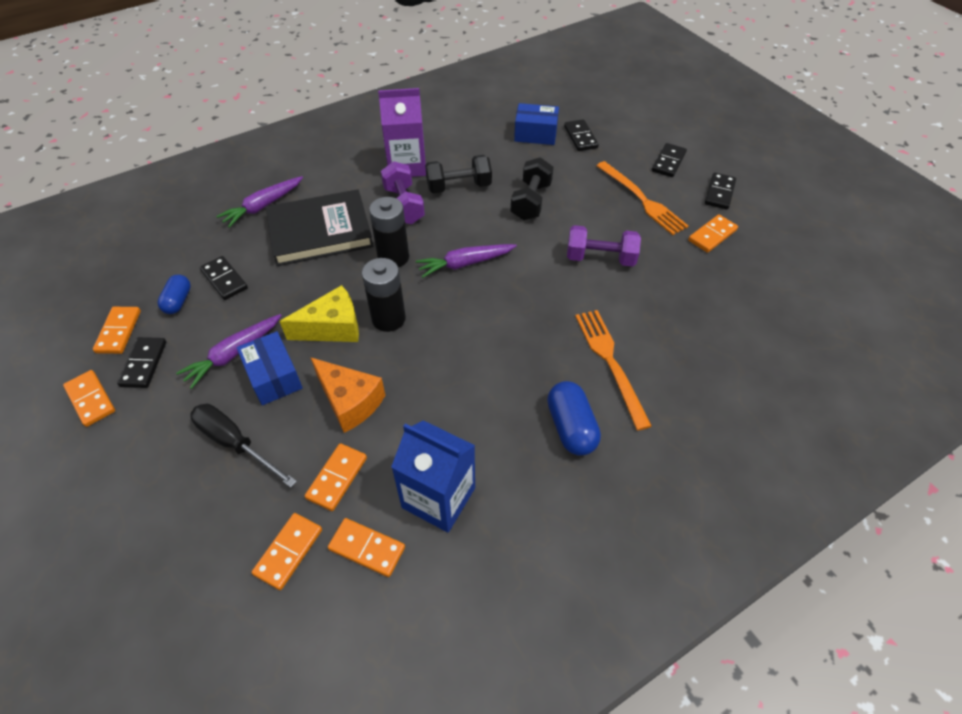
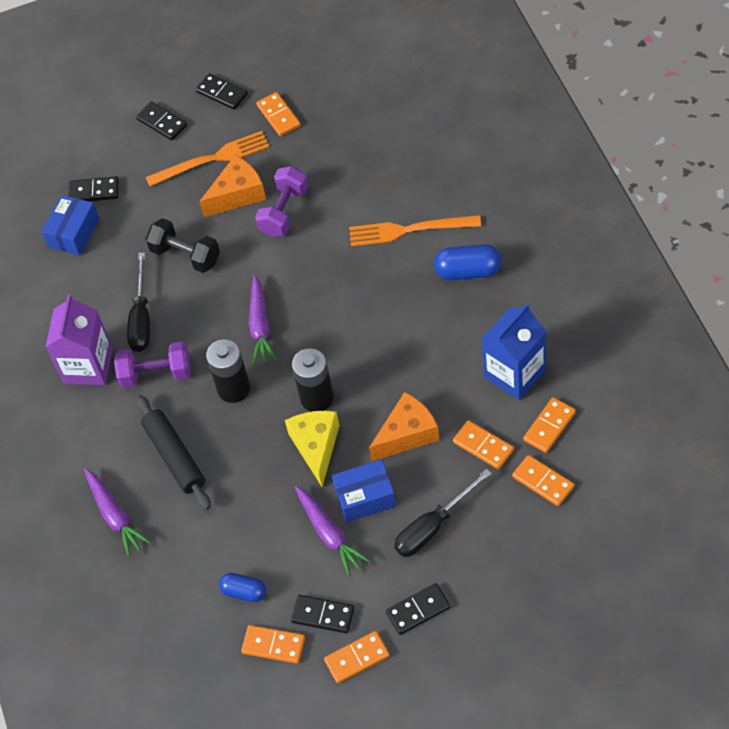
camera: 70 degrees left, 5 degrees up
(224, 280) = (224, 549): black domino -> black domino (418, 610)
(320, 231) = (175, 457): black book -> black rolling pin
(459, 187) = (141, 318): black dumbbell -> black screwdriver
(608, 223) = (238, 194): none -> orange cheese

